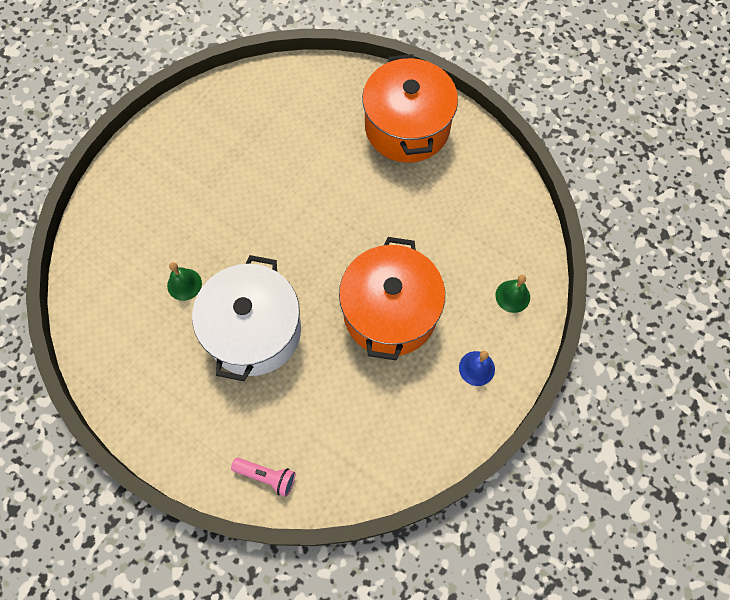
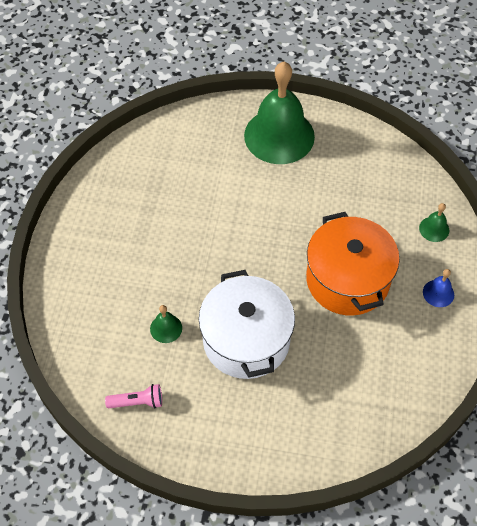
camera: 25 degrees left, 10 degrees down
(267, 476) = (323, 447): pink flashlight -> pink flashlight (137, 402)
(407, 127) = (279, 136): orange pot -> green bell

